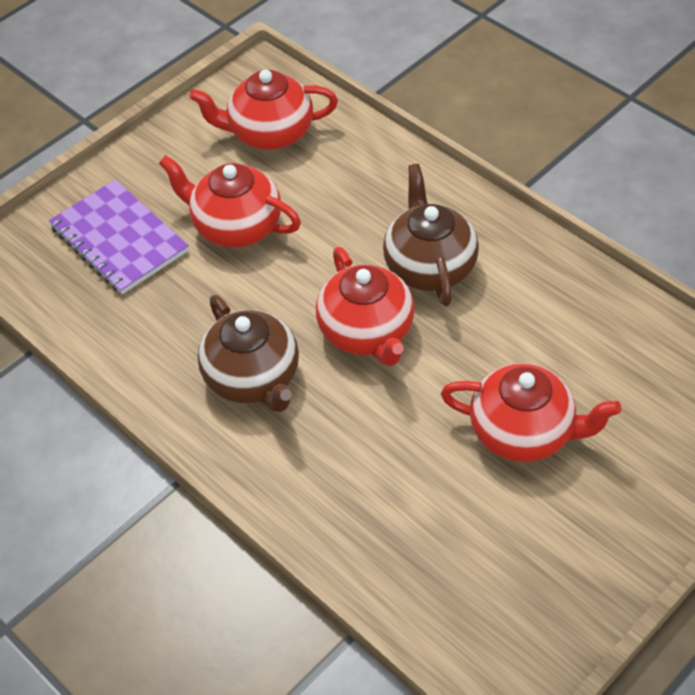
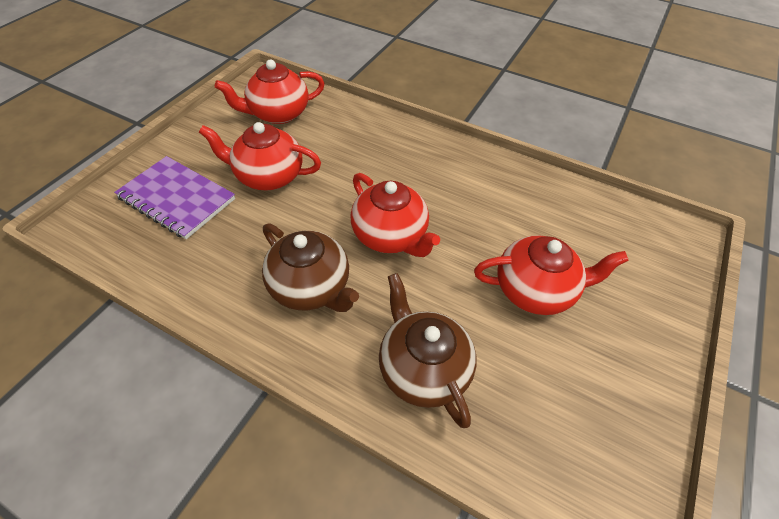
camera: 20 degrees left, 0 degrees up
(429, 266) = (419, 183): brown teapot -> brown teapot (423, 368)

